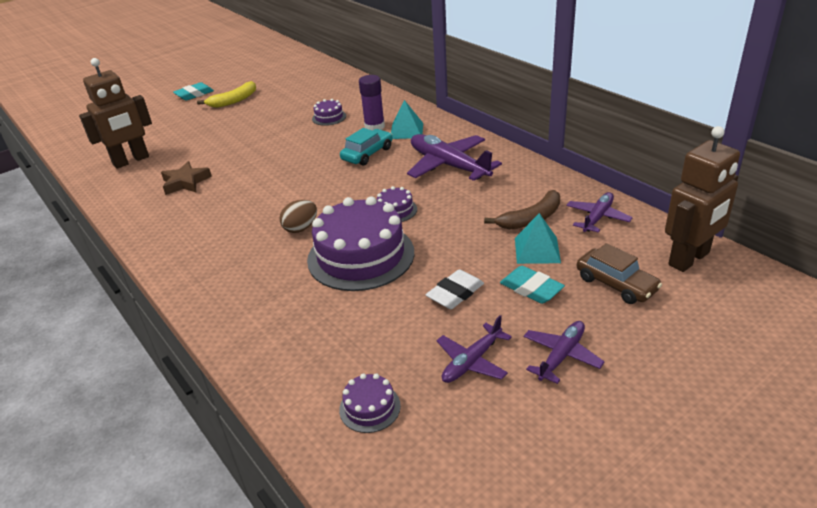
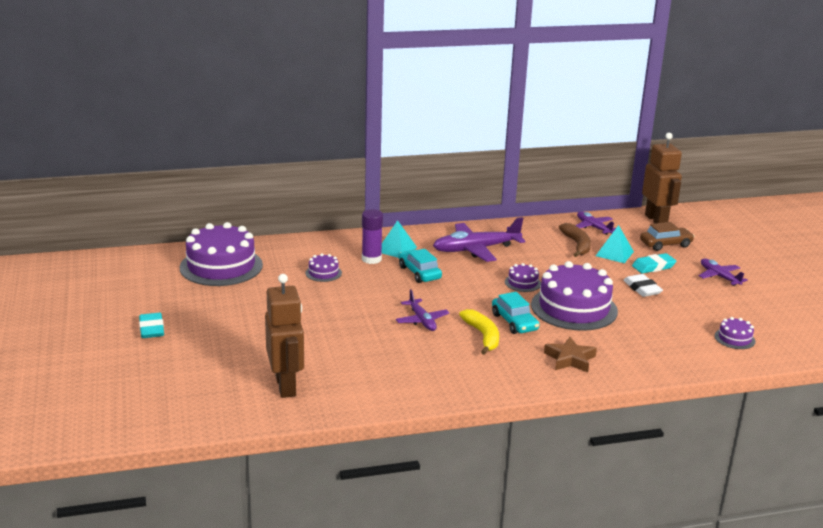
camera: 70 degrees left, 10 degrees down
(185, 182) = (375, 361): brown star -> brown star (570, 359)
(234, 101) = (208, 310): yellow banana -> yellow banana (483, 336)
(301, 228) = (514, 322): brown egg -> turquoise car
(307, 82) = (221, 266): none -> purple cake
(472, 361) = (710, 300): purple plane -> purple plane (421, 320)

